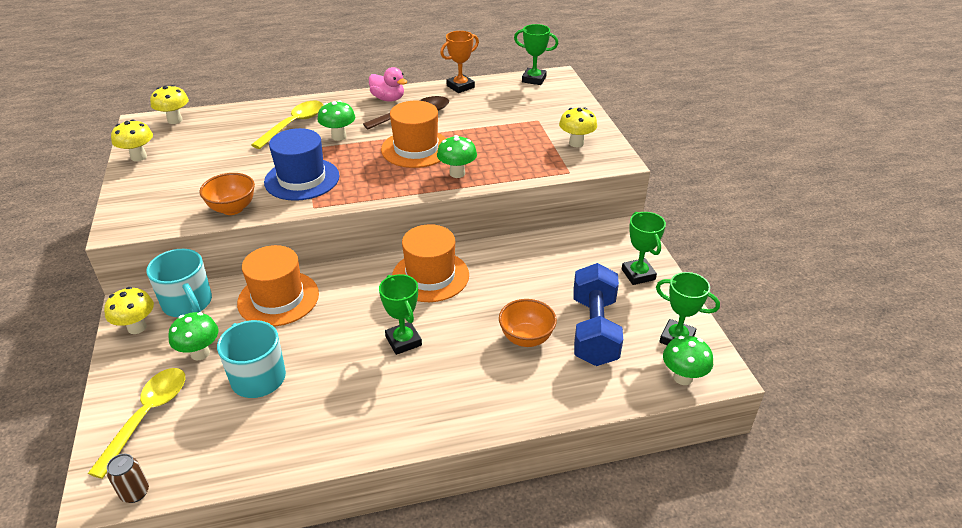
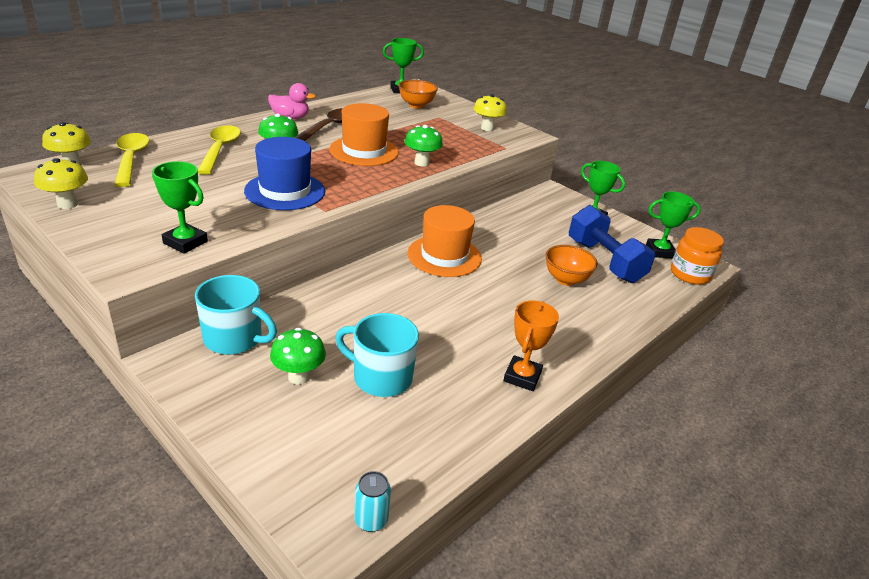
camera: 35 degrees left, 5 degrees down
(135, 493) = (371, 520): brown can -> turquoise can
(137, 327) = (199, 376): yellow mushroom -> none
(147, 416) = (305, 449): yellow spoon -> yellow spoon (131, 159)
(232, 209) = (242, 228): orange bowl -> orange bowl (416, 105)
(278, 298) = (326, 308): orange hat -> none
(403, 341) = (477, 309): green trophy -> green trophy (185, 242)
(460, 86) = (345, 101): orange trophy -> orange trophy (522, 377)
(683, 377) = (690, 274): green mushroom -> orange jar

